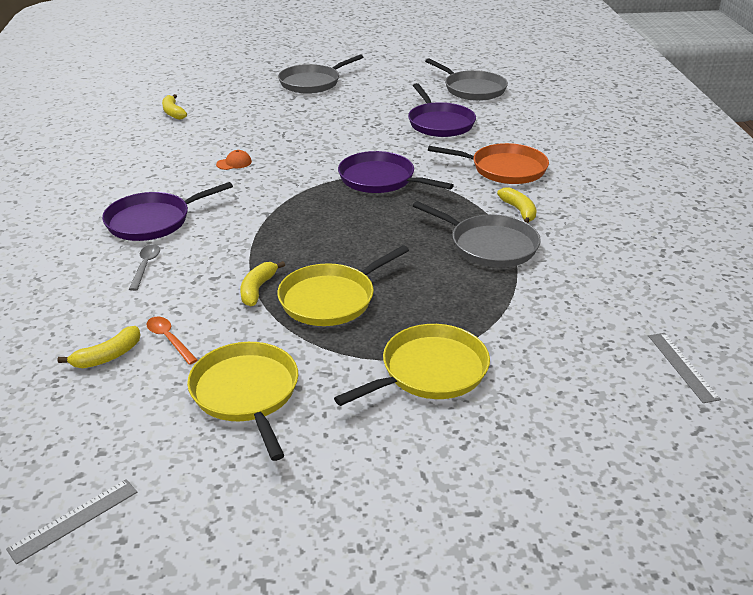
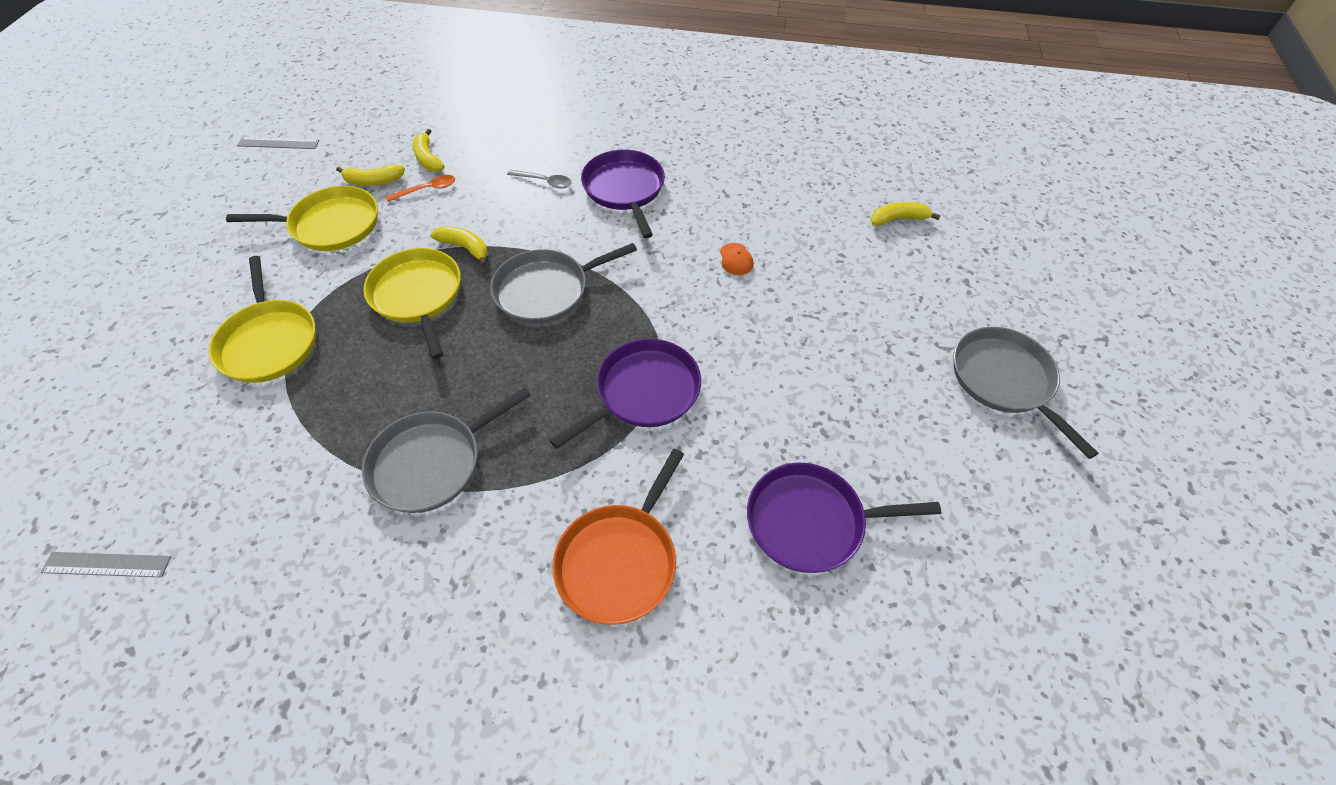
camera: 105 degrees right, 20 degrees up
(74, 520) = (278, 143): grey ruler -> grey ruler turned 60 degrees counterclockwise
(472, 89) = (966, 634): grey pan -> grey pan (546, 290)
(519, 211) = (493, 530): yellow banana -> yellow banana (373, 181)

